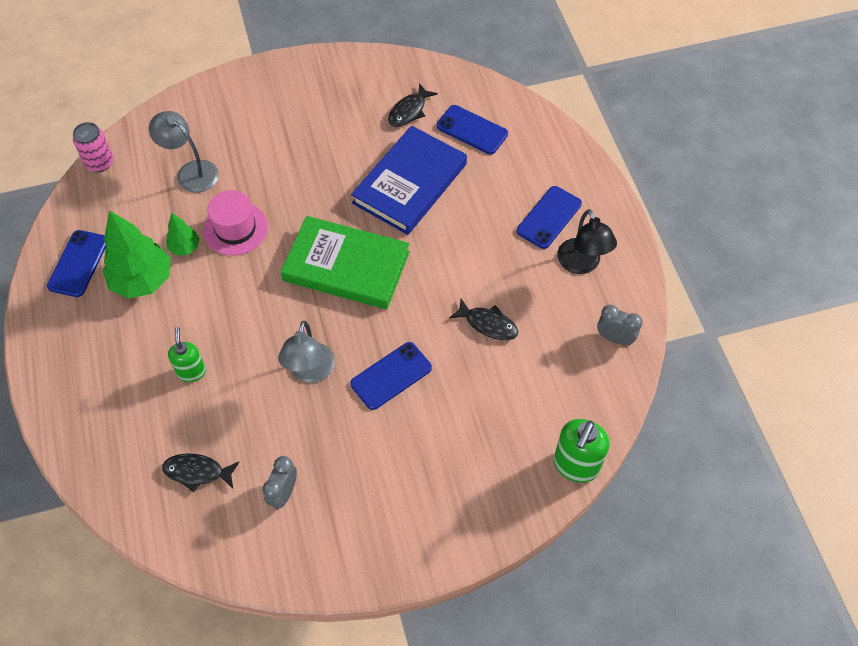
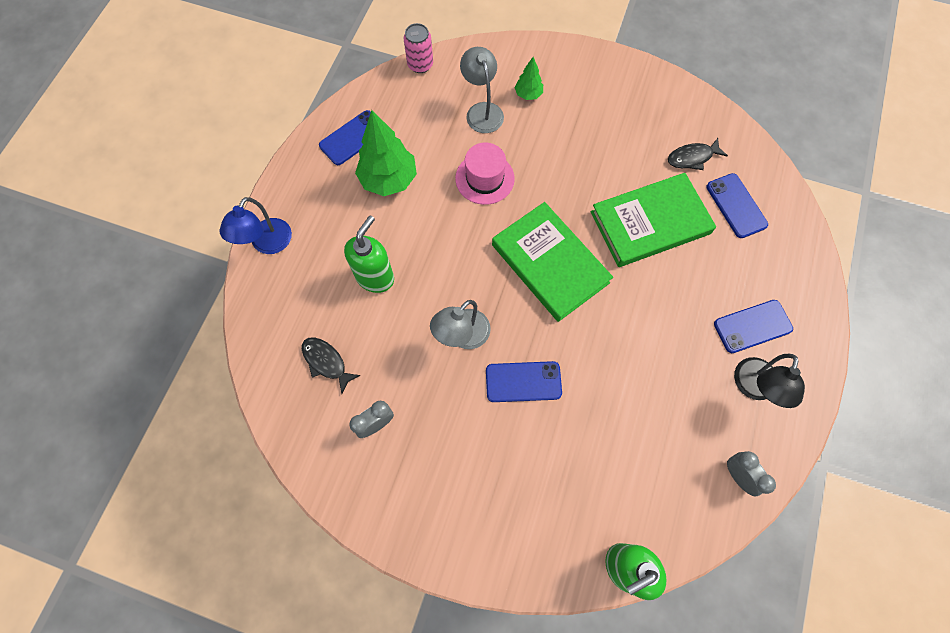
camera: 35 degrees right, 10 degrees up
(59, 406) = (267, 244): none -> blue lamp
(185, 247) = (437, 171): green tree -> green tree (528, 94)
(191, 372) = (375, 277): green soap dispenser -> green soap dispenser, size x1.54
(410, 183) = (650, 223): blue book -> green book
(488, 324) = (633, 389): black fish -> none

